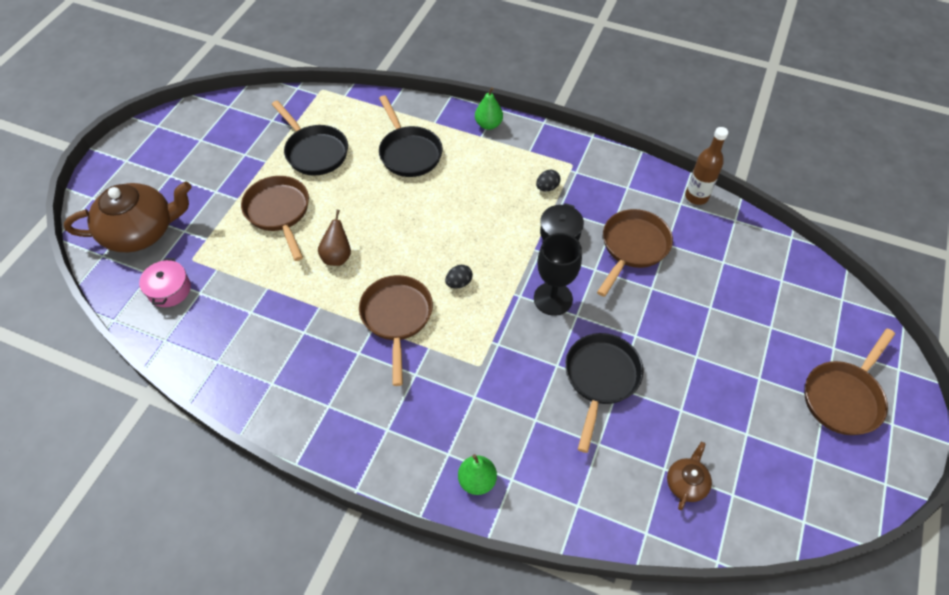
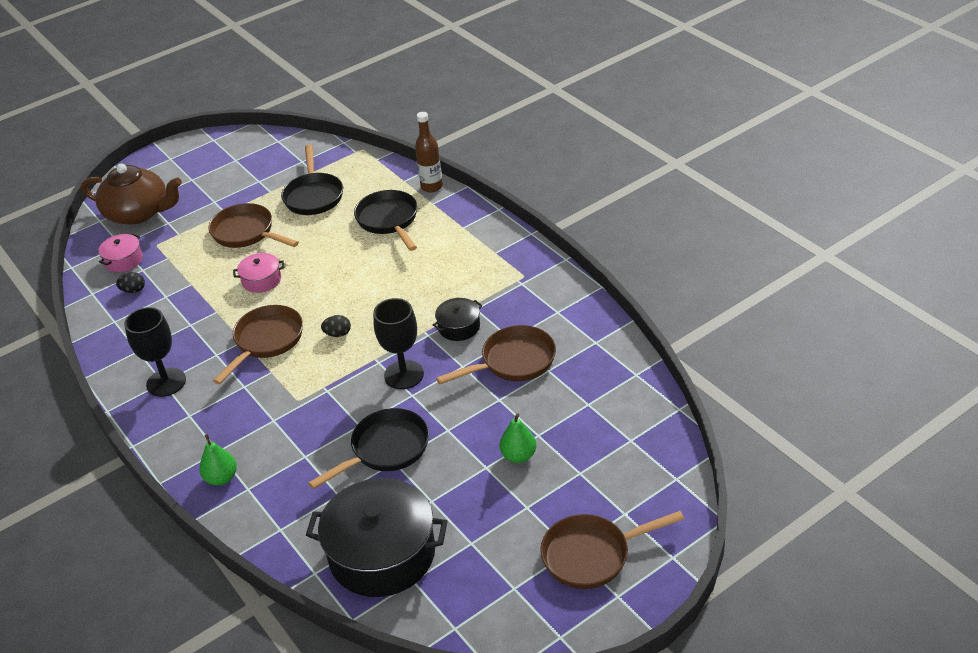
camera: 35 degrees right, 15 degrees down
(279, 212) = (247, 233): brown pan -> brown pan turned 60 degrees counterclockwise
(332, 404) = (166, 382): none -> black goblet
(337, 256) = (261, 280): brown pear -> pink pot
(409, 152) = (389, 221): black pan -> black pan turned 150 degrees clockwise
(488, 124) = (478, 220): green pear -> green pear (518, 456)
(547, 187) = (482, 287): black egg -> black egg (133, 290)
(686, 483) = (382, 554): brown teapot -> black pot
(696, 197) = (617, 342): brown bottle -> brown bottle (432, 187)

